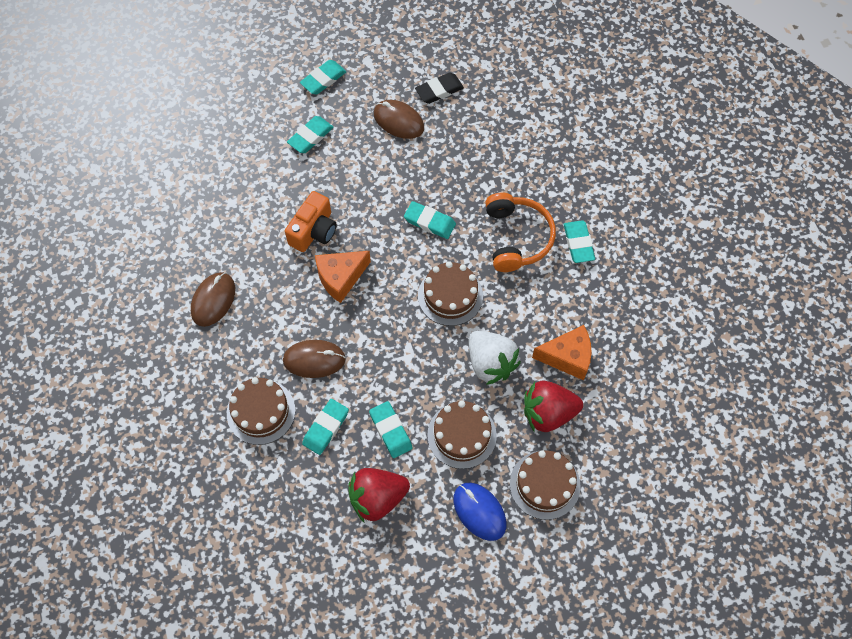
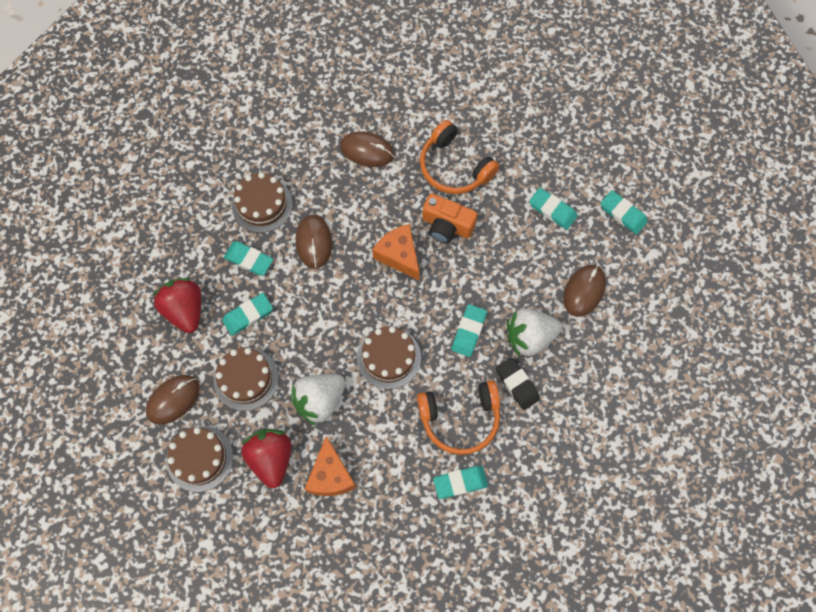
camera: 85 degrees right, 5 degrees up
(248, 218) = (454, 167): none -> orange headphones
(439, 90) = (629, 328): black eraser -> black eraser (517, 384)
(440, 171) = (530, 337): none -> white strawberry
(479, 511) = (173, 400): blue mouse -> brown mouse

